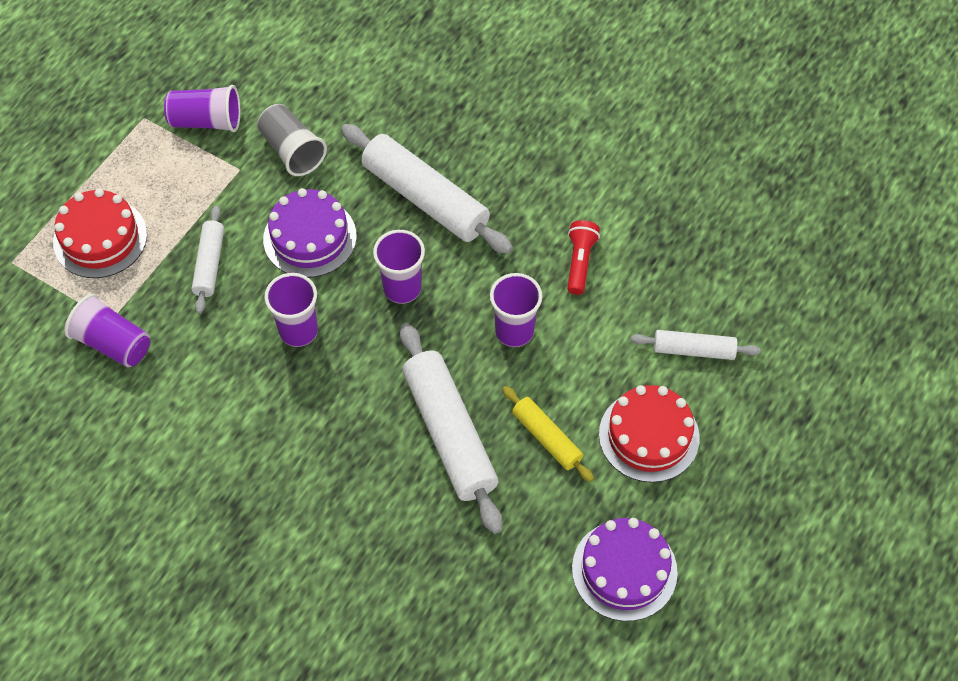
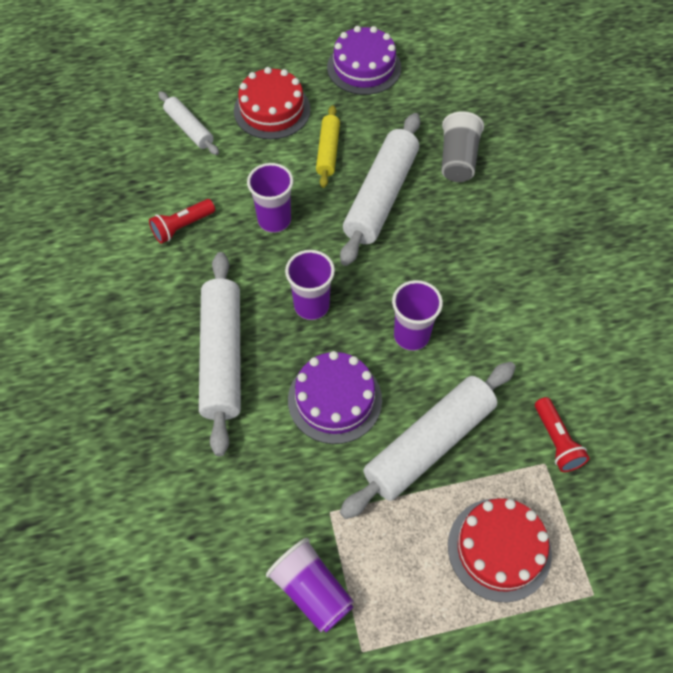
camera: 135 degrees left, 0 degrees up
(113, 343) = (556, 441): purple cup -> red flashlight
(209, 264) = (429, 444): white rolling pin -> white rolling pin, size x1.84
(292, 150) = (272, 490): grey cup -> grey cup (458, 160)

